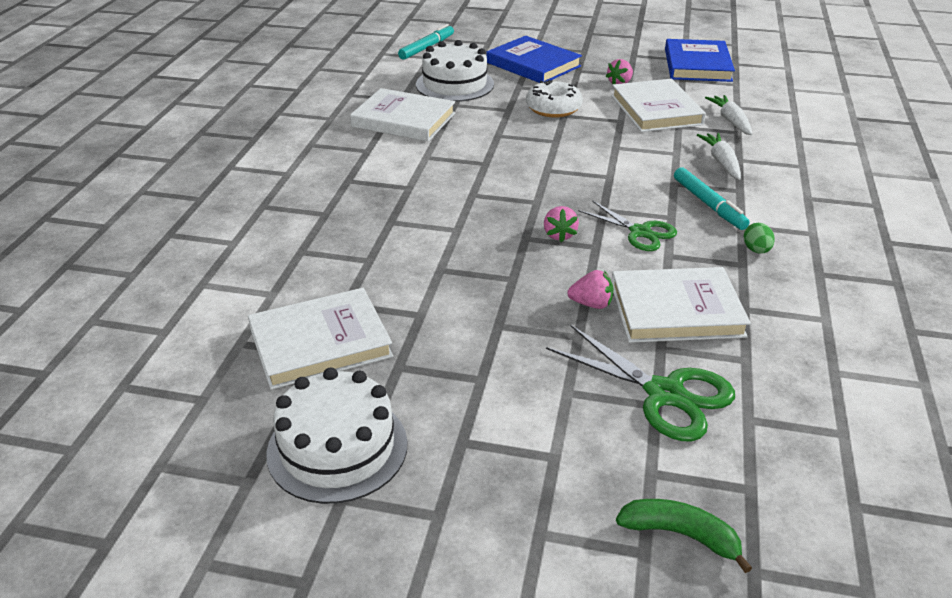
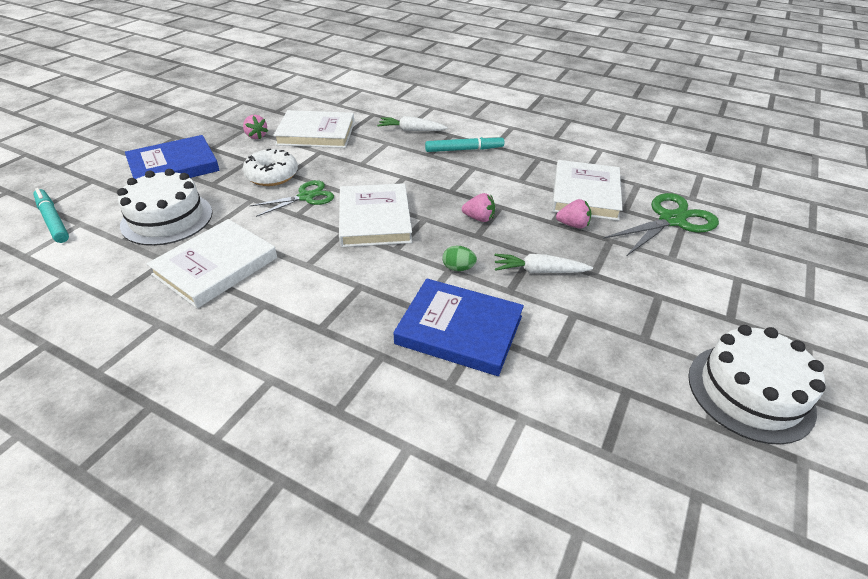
camera: 75 degrees left, 5 degrees up
(320, 343) = (609, 386): white book -> white book (374, 219)
(591, 304) = (573, 225): pink strawberry -> pink strawberry turned 75 degrees clockwise
(640, 232) = (488, 183): green scissors -> green scissors (306, 197)
(680, 535) = (793, 246): green banana -> none
(697, 65) = (258, 100): blue book -> blue book (459, 330)
(730, 121) = (356, 112): white carrot -> white carrot (539, 271)
(756, 250) = (525, 149): green egg -> green egg (458, 268)

